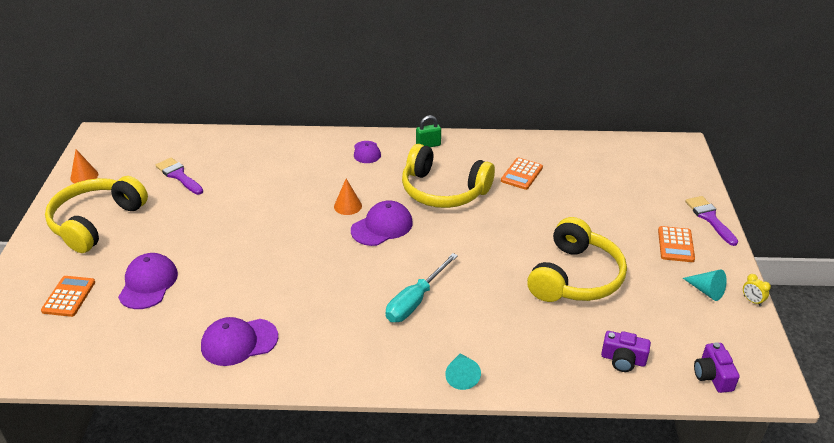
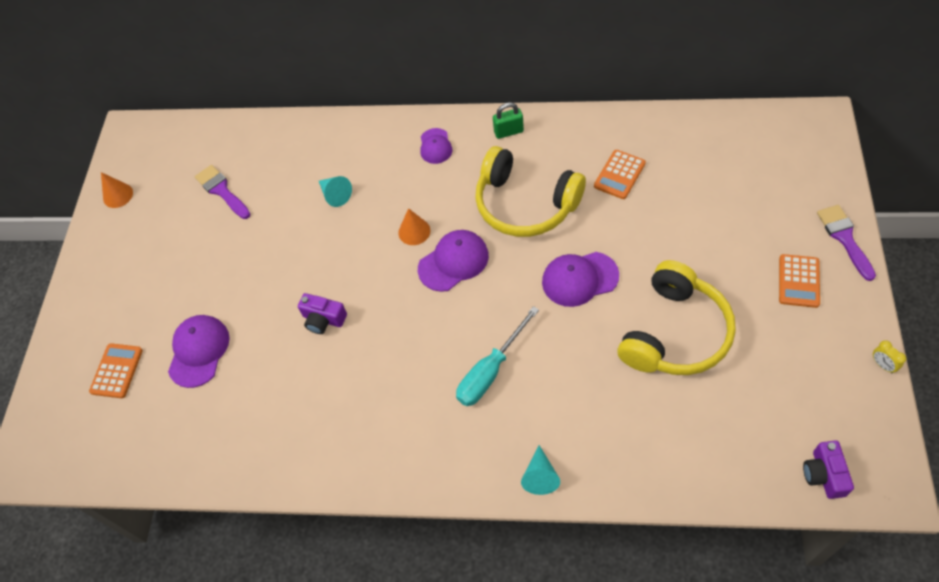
camera: 10 degrees right, 20 degrees up
(96, 222) = (136, 263): yellow headphones -> none
(239, 342) = (299, 431): purple cap -> purple cap (579, 279)
(623, 360) = (722, 452): purple camera -> purple camera (323, 319)
(706, 291) = (829, 351): turquoise cone -> turquoise cone (335, 195)

